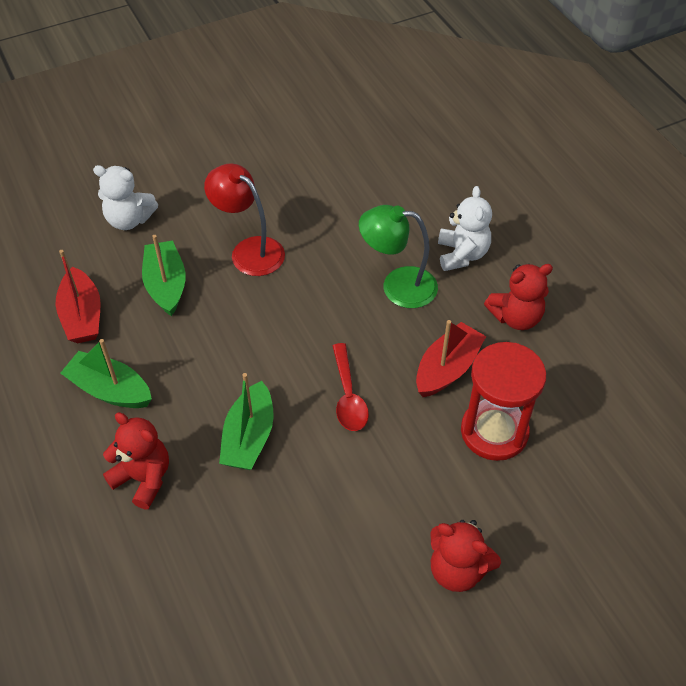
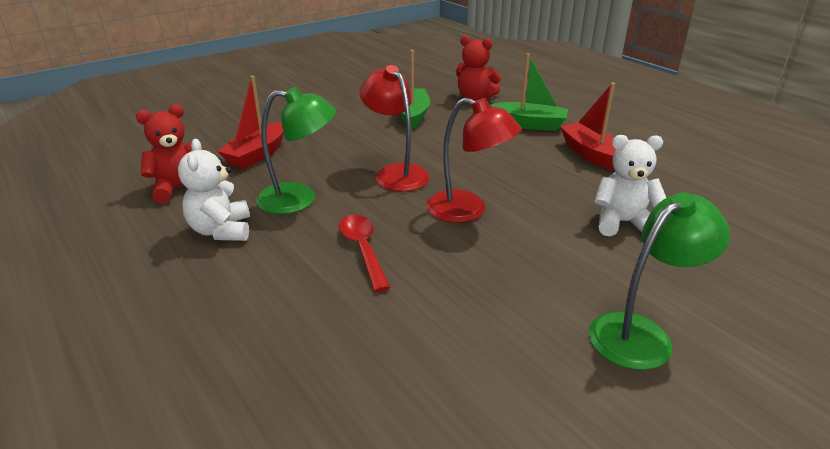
camera: 170 degrees right, 20 degrees down
(166, 285) = (535, 178): green boat -> none
(189, 136) = (641, 333): none -> green lamp
(299, 313) = (396, 173): none -> red lamp
(348, 396) = (342, 136): red spoon -> red spoon (363, 250)
(457, 570) = (267, 88): red teddy bear -> none
(494, 431) = (226, 130): red hourglass -> none

